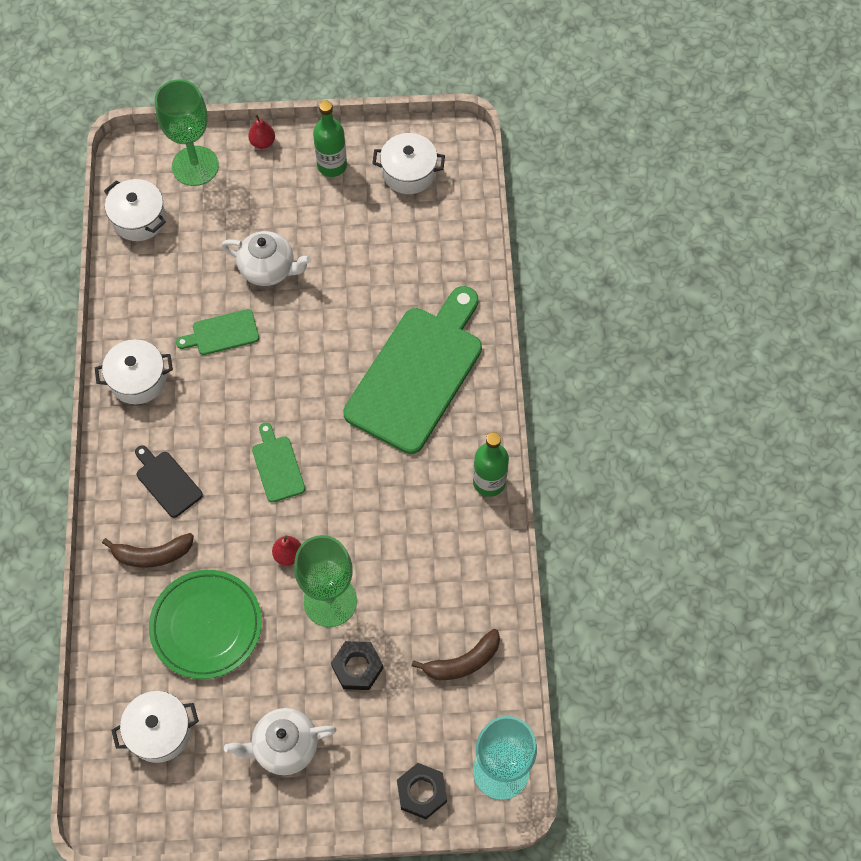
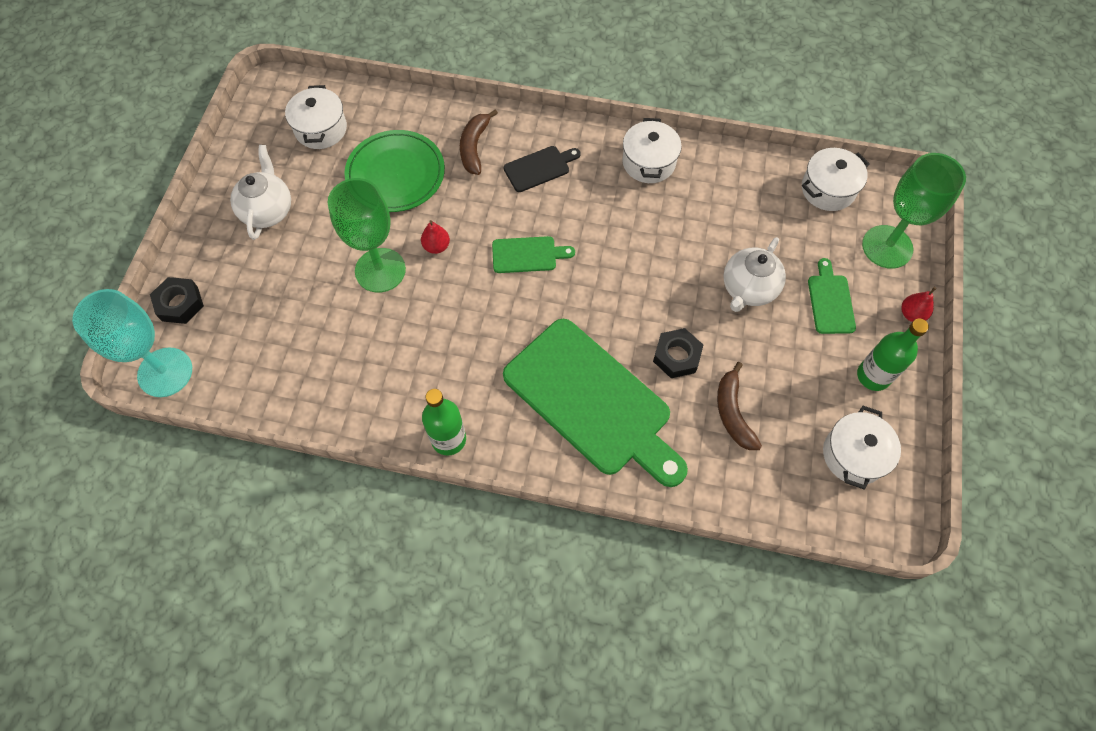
camera: 105 degrees right, 0 degrees up
(222, 333) = (682, 236): green cutting board -> green cutting board (830, 301)
(357, 667) = (311, 278): black nut -> black nut (677, 356)
(462, 662) = (277, 366): brown banana -> brown banana (732, 413)

